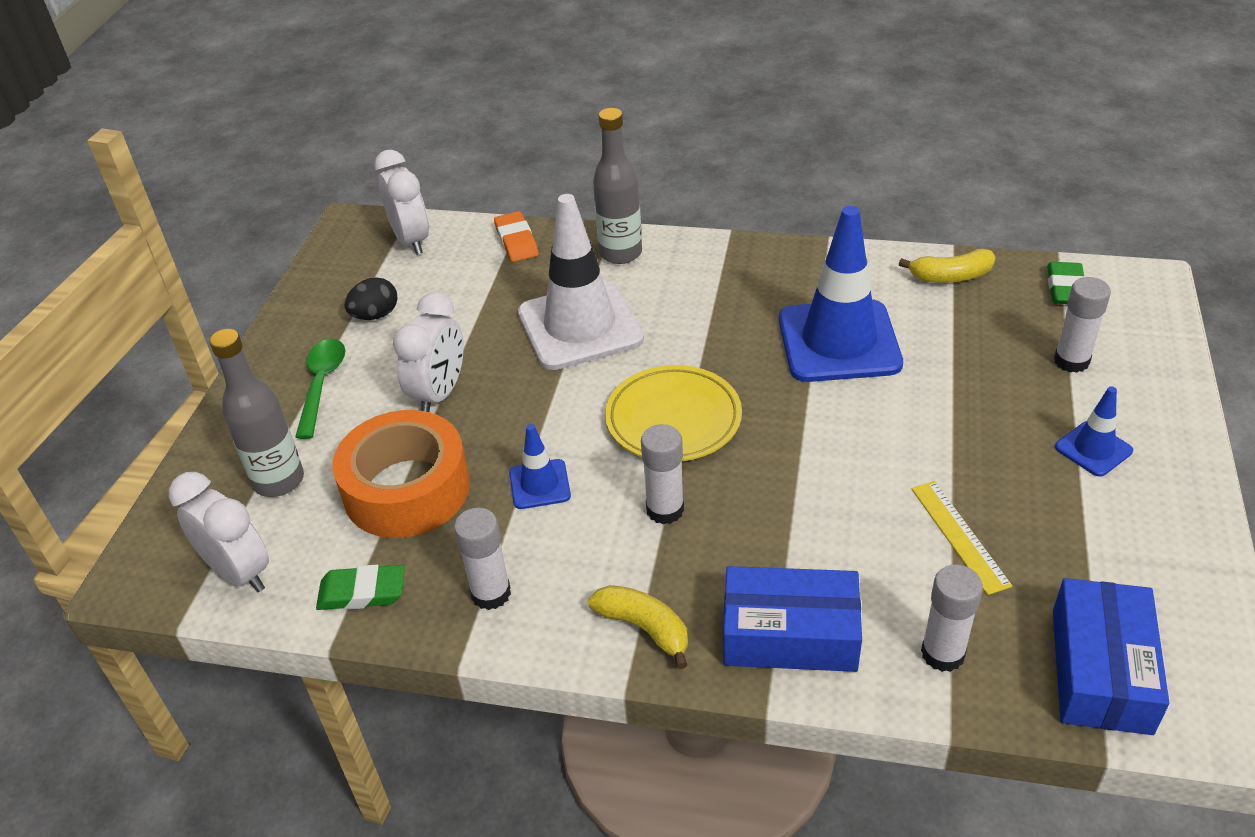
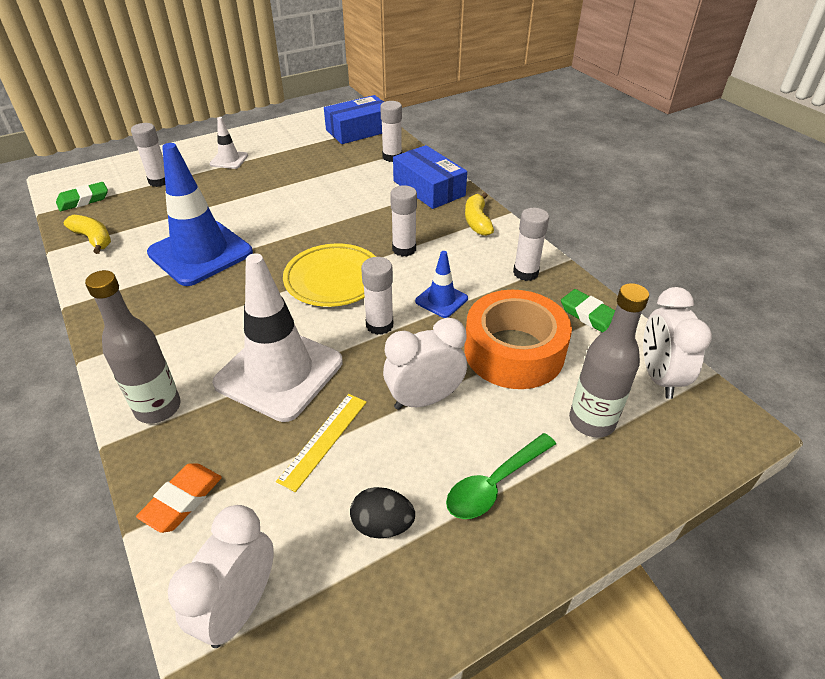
camera: 135 degrees left, 0 degrees up
(561, 416) = (379, 325): none -> white glue stick
(959, 536) = (323, 172): yellow ruler -> yellow ruler (323, 440)
(1093, 449) = (229, 160): blue traffic cone -> white traffic cone

